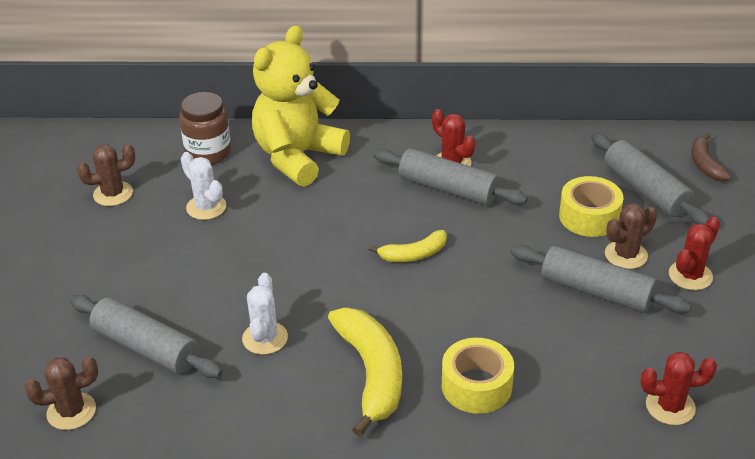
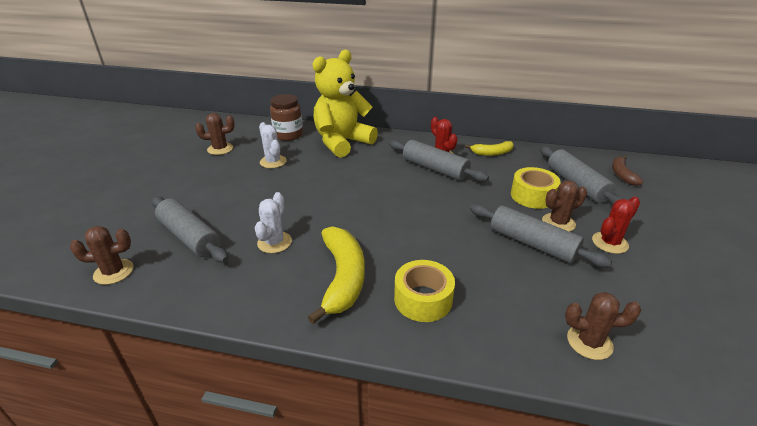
camera: 10 degrees right, 5 degrees down
(413, 254) = (400, 204): yellow banana -> yellow banana (492, 153)
(670, 406) = (589, 342): red cactus -> brown cactus

